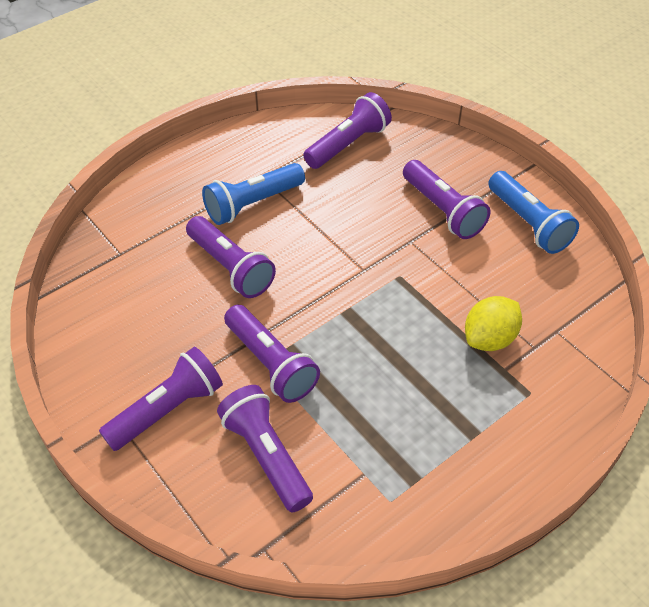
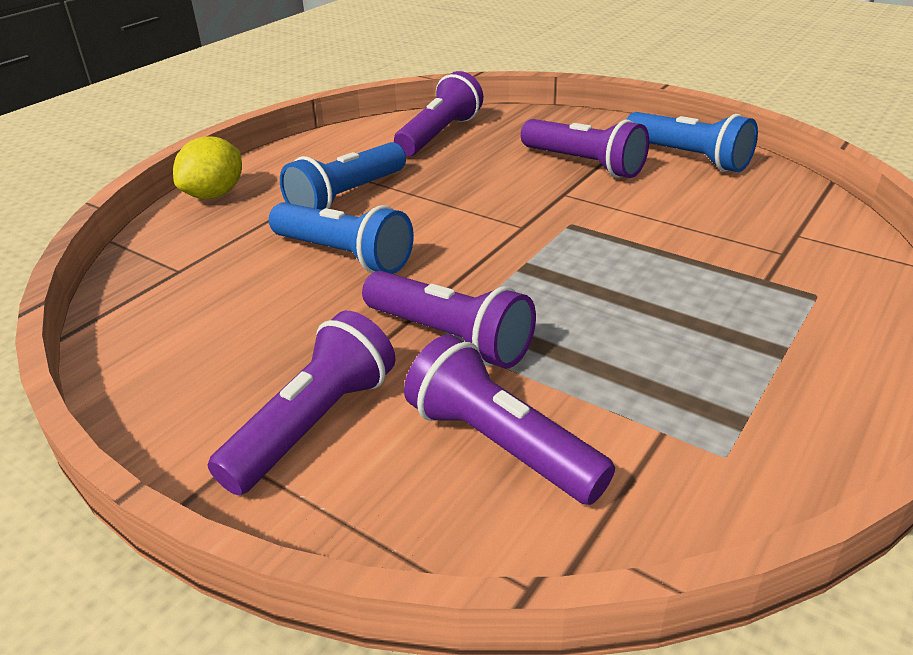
camera: 15 degrees left, 15 degrees down
(231, 267) = (345, 255): purple flashlight -> blue flashlight
(489, 338) = (724, 256): yellow lemon -> yellow lemon (215, 194)

